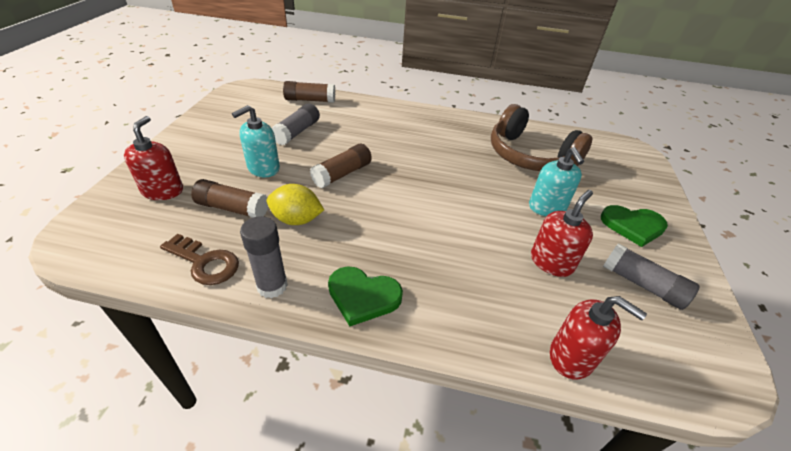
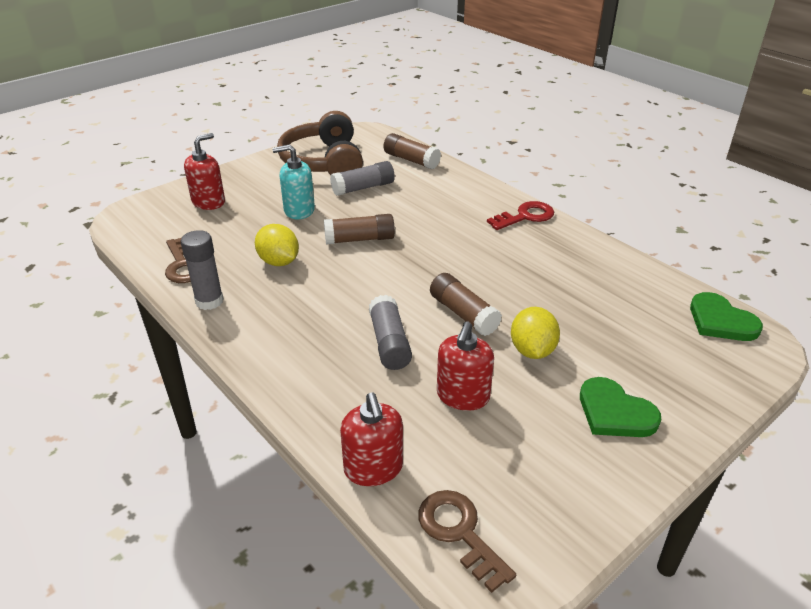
camera: 40 degrees right, 5 degrees down
(232, 208) = (242, 234): brown glue stick -> brown glue stick (463, 314)
(363, 296) = (263, 339): green heart -> green heart (721, 321)
(433, 117) = (525, 216): none -> red key
(529, 156) = (589, 295): brown headphones -> brown headphones (323, 162)
(547, 207) = (532, 350): turquoise soap dispenser -> yellow lemon
(551, 262) = (463, 396): red soap dispenser -> red soap dispenser turned 120 degrees clockwise
(642, 284) = (536, 462): grey glue stick -> grey glue stick (389, 342)
(674, 368) = (460, 533): none -> brown key

